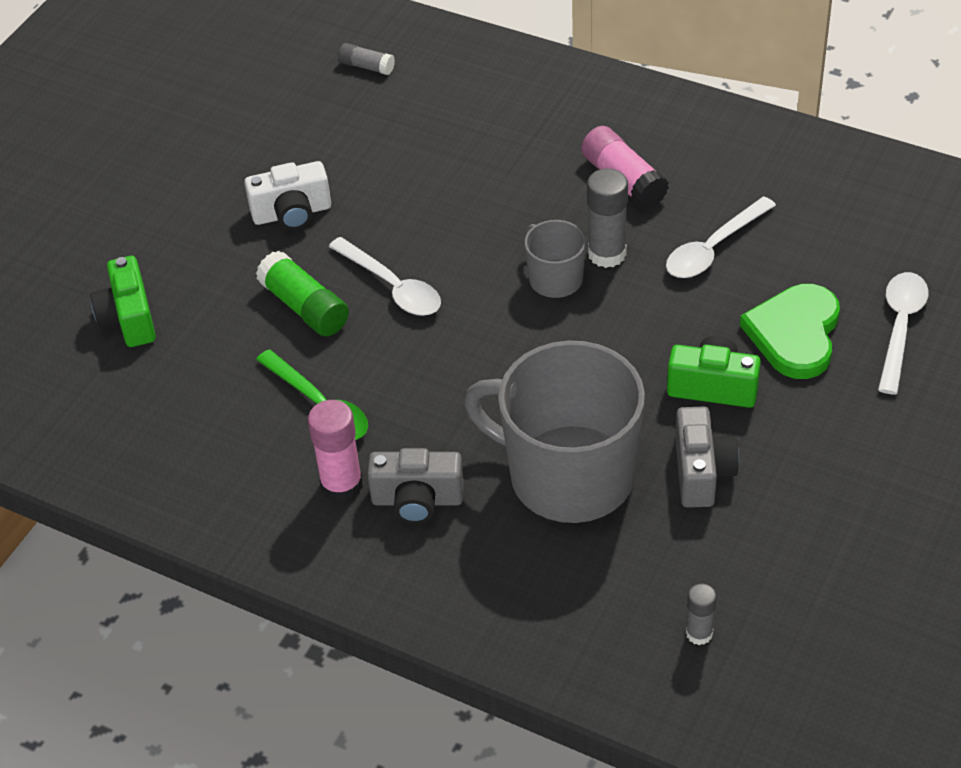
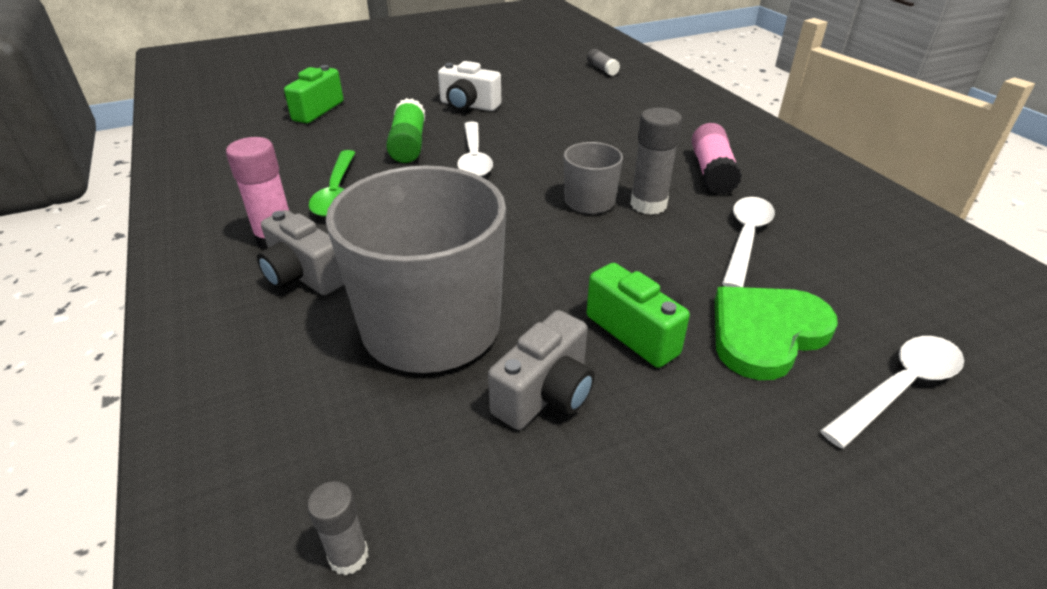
camera: 35 degrees right, 10 degrees down
(713, 248) = (745, 239): white spoon -> white spoon turned 120 degrees clockwise

